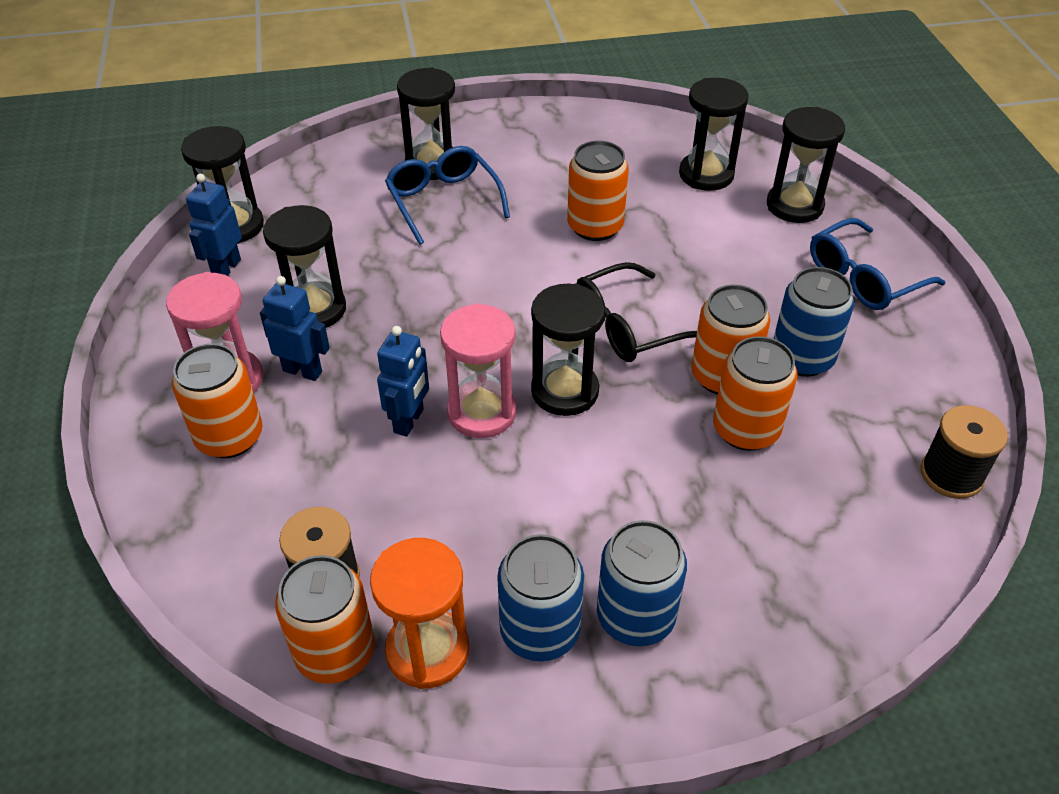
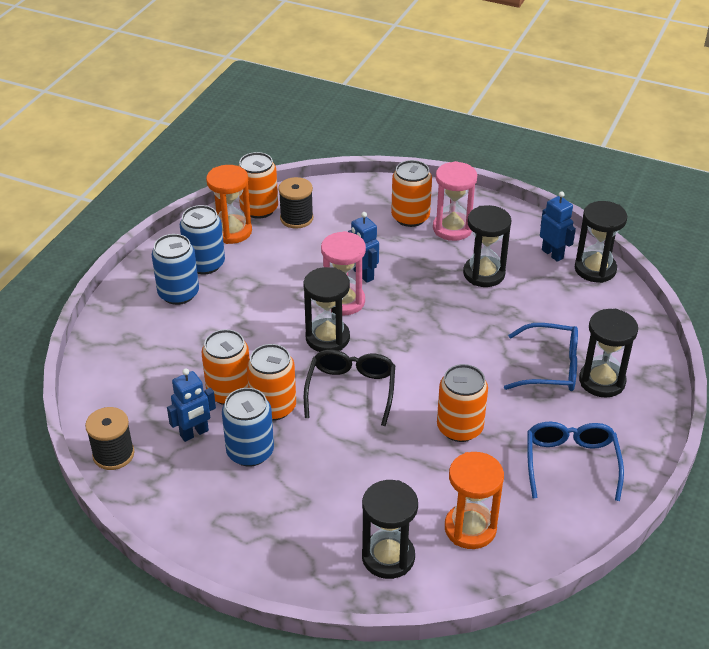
camera: 125 degrees right, 5 degrees down
(303, 371) = (436, 253): blue robot -> blue robot (194, 433)
(706, 174) = (470, 528): black hourglass -> orange hourglass
(863, 278) = (281, 537): blue glasses -> blue glasses (571, 463)

